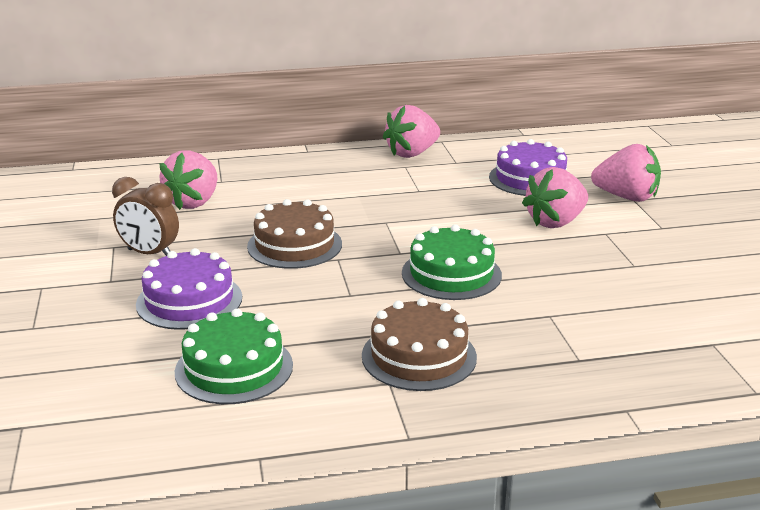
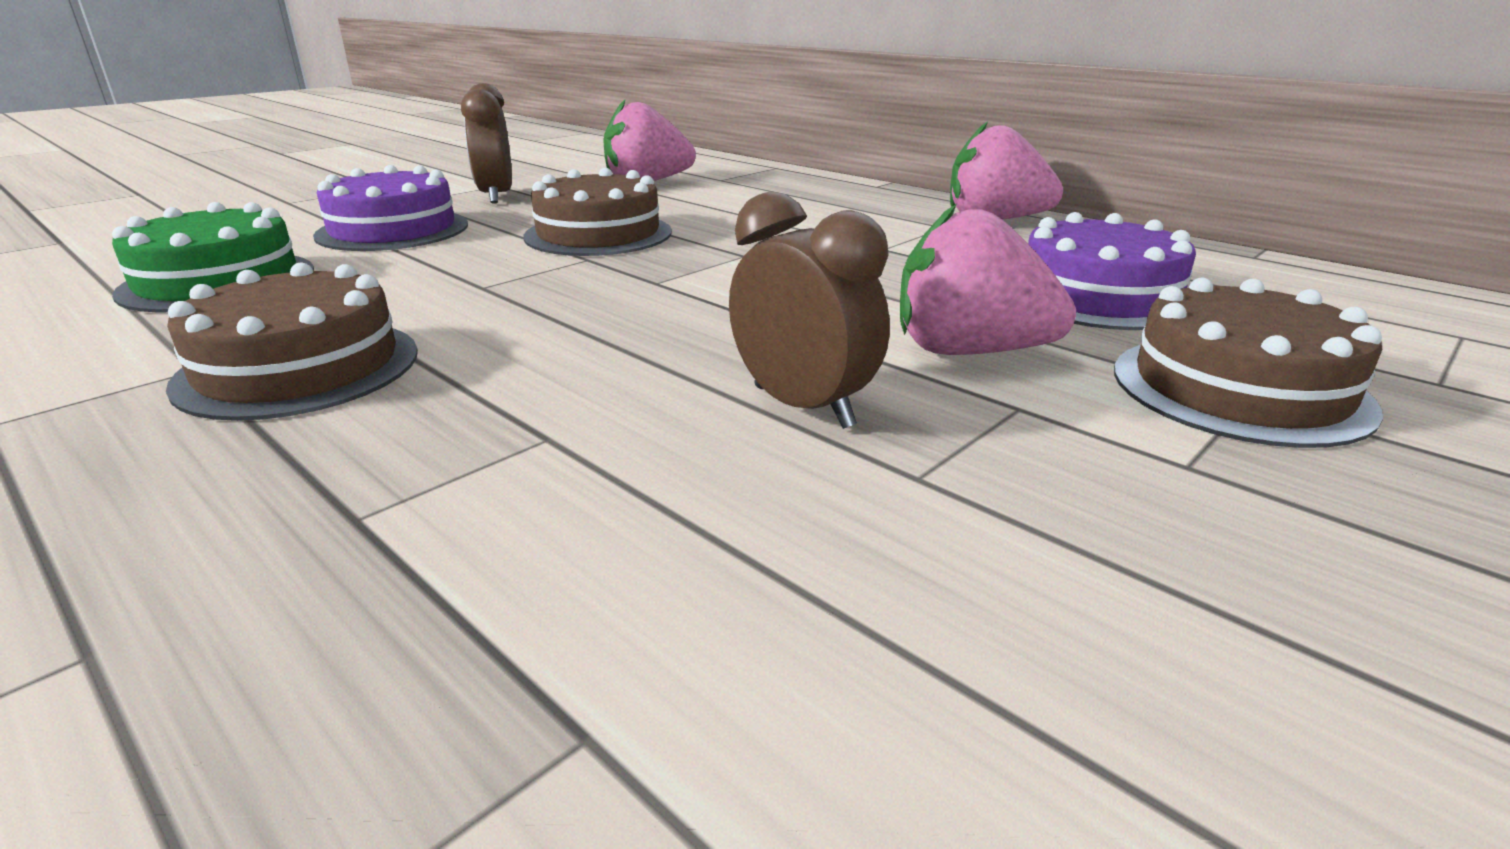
camera: 55 degrees right, 0 degrees up
(451, 274) = (626, 324): green cake -> none
(570, 265) = (803, 407): none -> brown clock
(626, 197) = (1239, 388): pink strawberry -> brown cake

